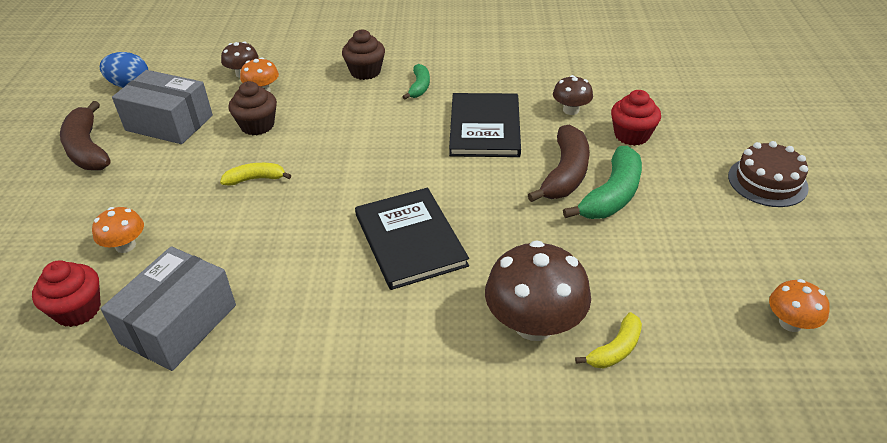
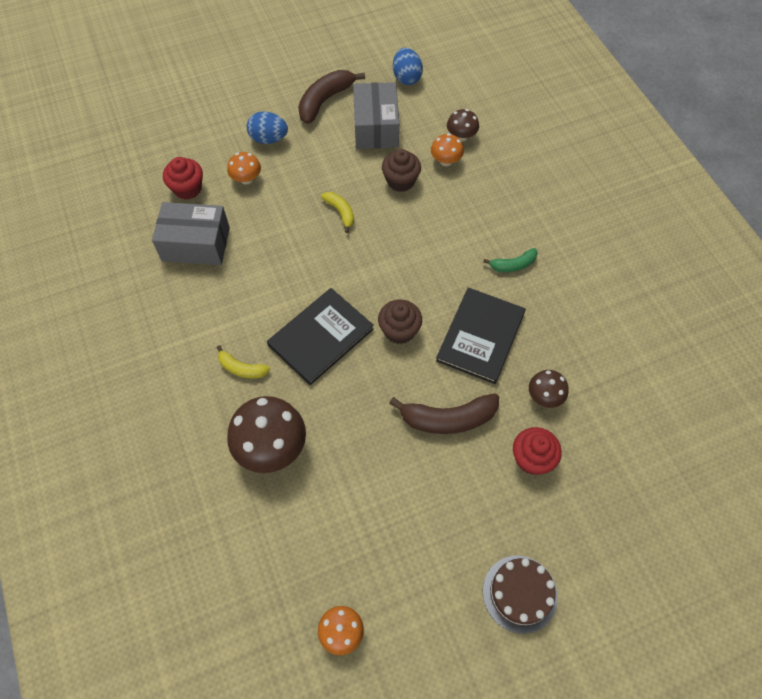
camera: 65 degrees right, 20 degrees up
(87, 209) = (269, 139): none -> blue egg
(365, 72) = (512, 216): brown cupcake -> brown cupcake (399, 330)
(485, 127) = (480, 336): black book -> black book turned 45 degrees counterclockwise
(611, 195) = (436, 463): green banana -> none
(615, 349) = (267, 507): yellow banana -> yellow banana (242, 368)

